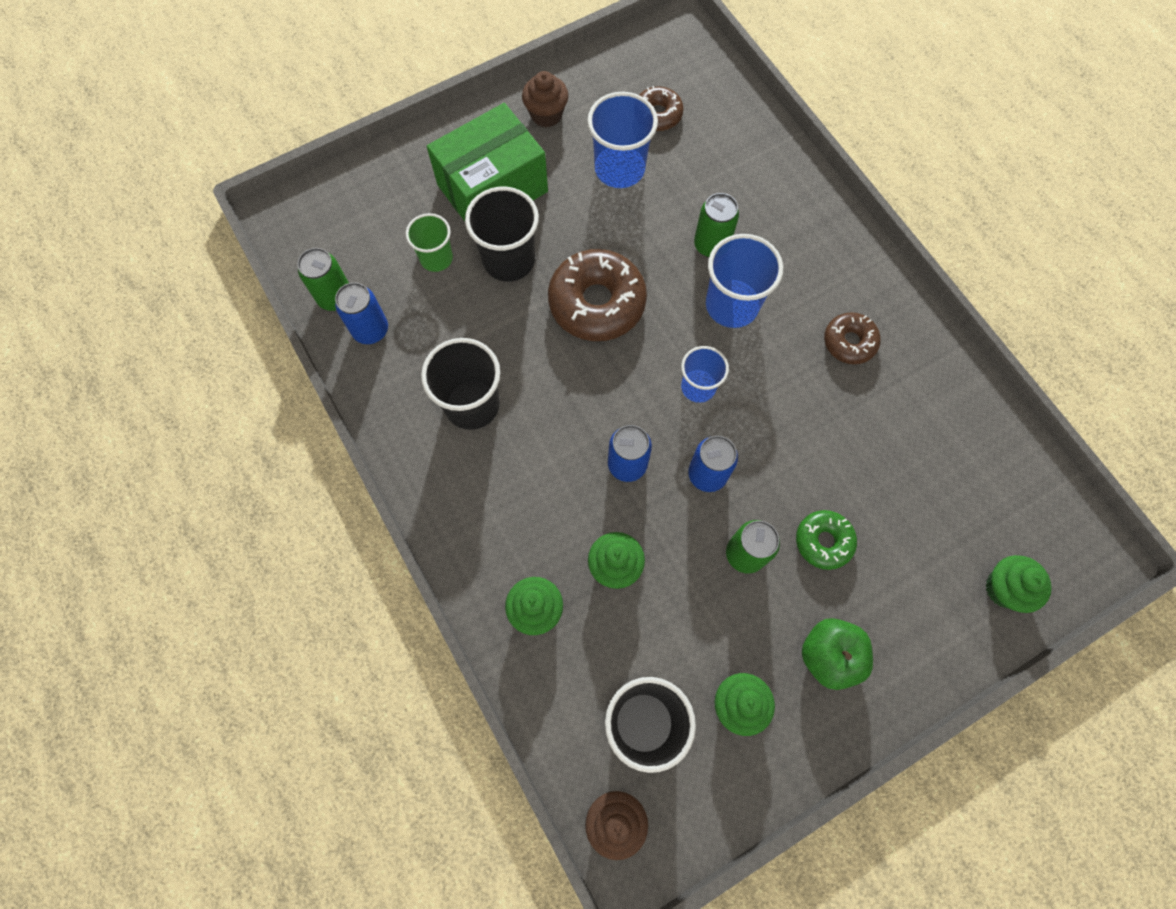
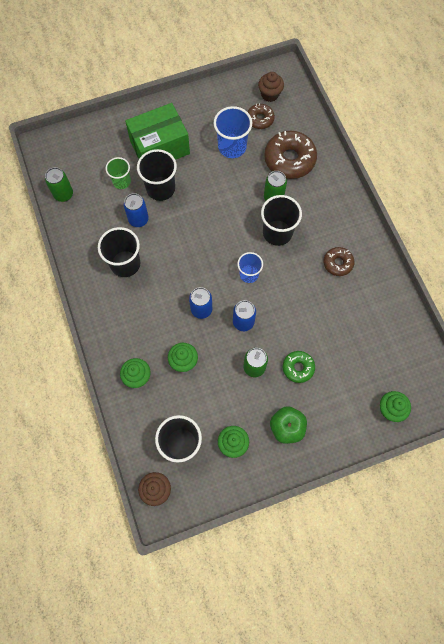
camera: 10 degrees right, 0 degrees up
(371, 330) = (79, 215): blue can -> blue can (138, 219)
(546, 115) = (198, 110): brown cupcake -> brown cupcake (270, 94)
(597, 303) = (203, 219): brown donut -> brown donut (289, 159)
(731, 305) = (277, 233): blue cup -> black cup

